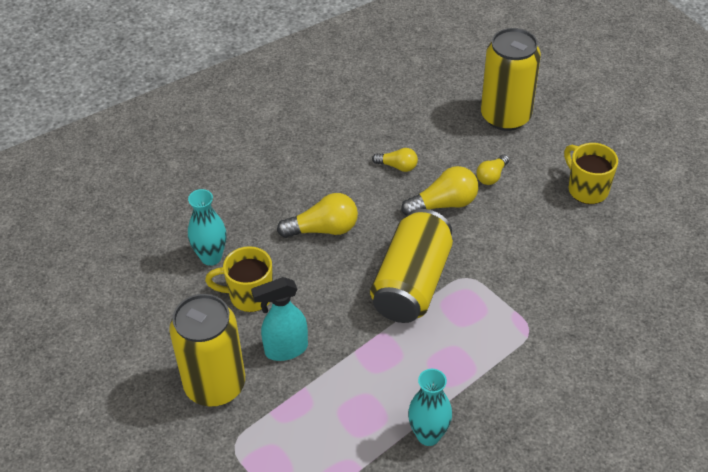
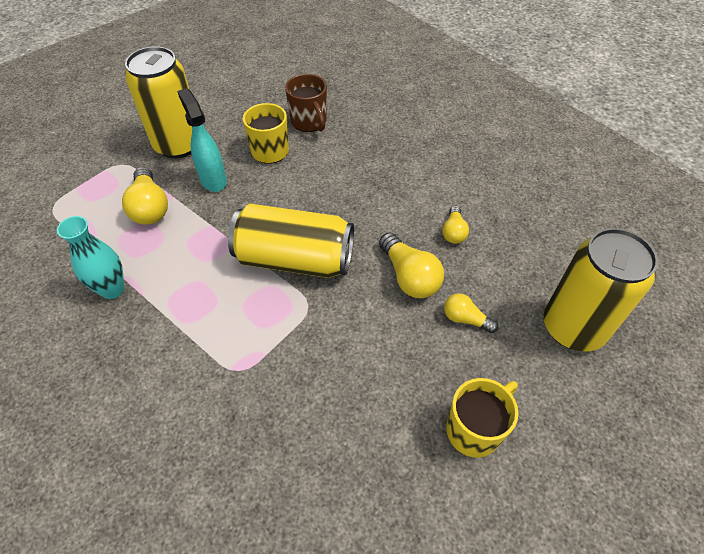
camera: 80 degrees right, 5 degrees up
(211, 257) = (309, 122): turquoise vase -> brown mug
(323, 229) = (354, 186): yellow light bulb -> yellow light bulb (150, 207)

